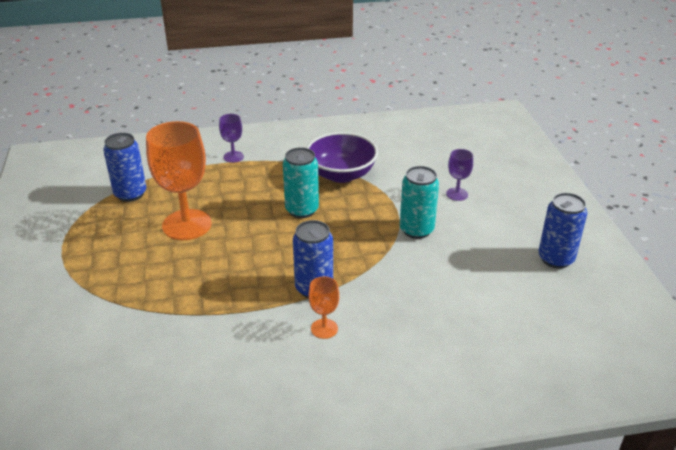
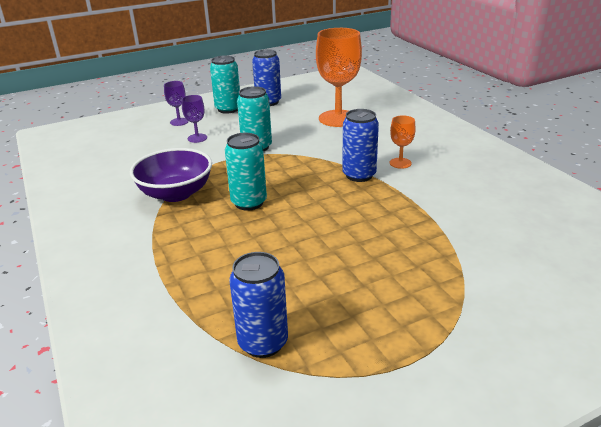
camera: 105 degrees left, 5 degrees down
(187, 225) = (308, 268): orange goblet -> orange goblet (338, 118)
(233, 157) = (146, 275): purple goblet -> purple goblet (179, 122)
(538, 223) = (228, 109): none -> turquoise can

